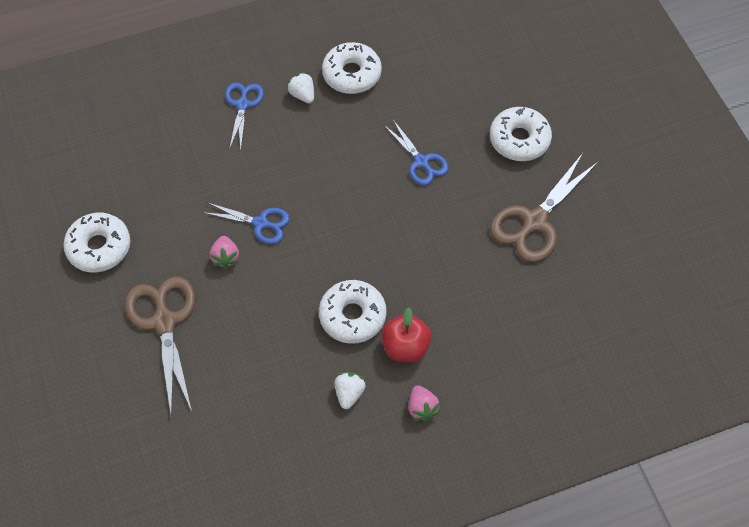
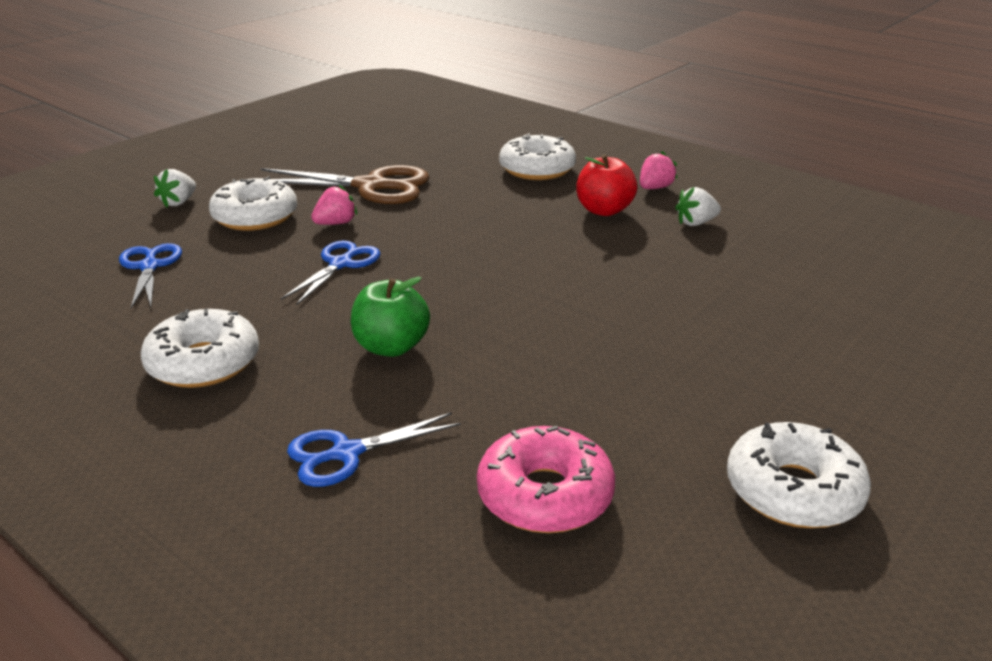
camera: 120 degrees left, 30 degrees down
(164, 322) = (804, 367): brown scissors -> none
(166, 159) = (545, 495): none -> pink donut
(225, 257) = (647, 356): pink strawberry -> pink strawberry (336, 223)
(260, 223) = (561, 348): blue scissors -> blue scissors (149, 267)
(302, 95) = (280, 395): white strawberry -> white strawberry (179, 202)
(313, 151) = (391, 347): none -> green apple
(352, 316) = (608, 246): white donut -> white donut (537, 169)

